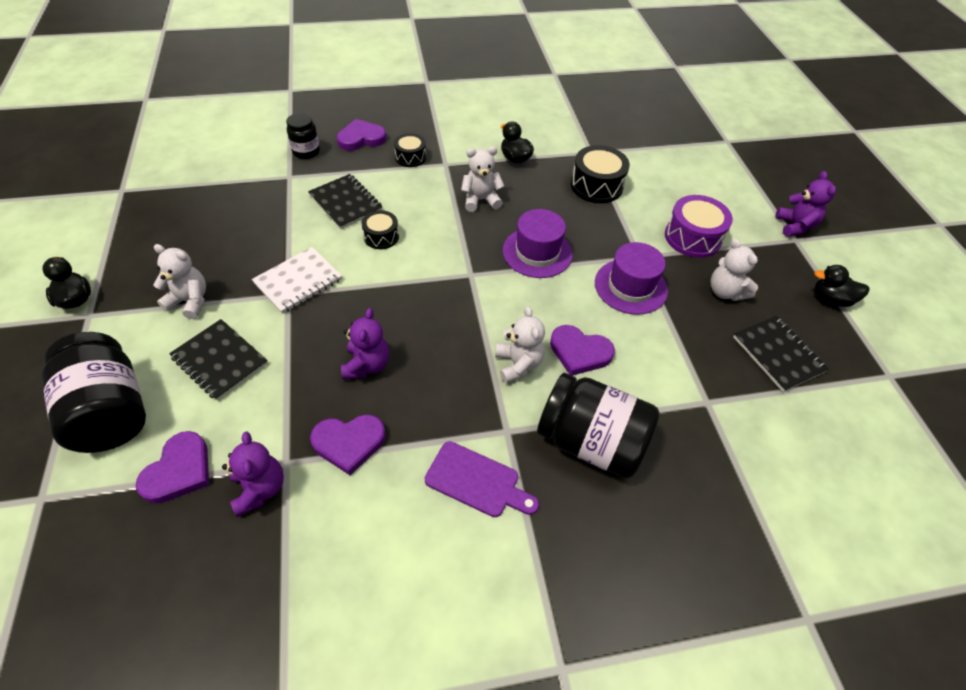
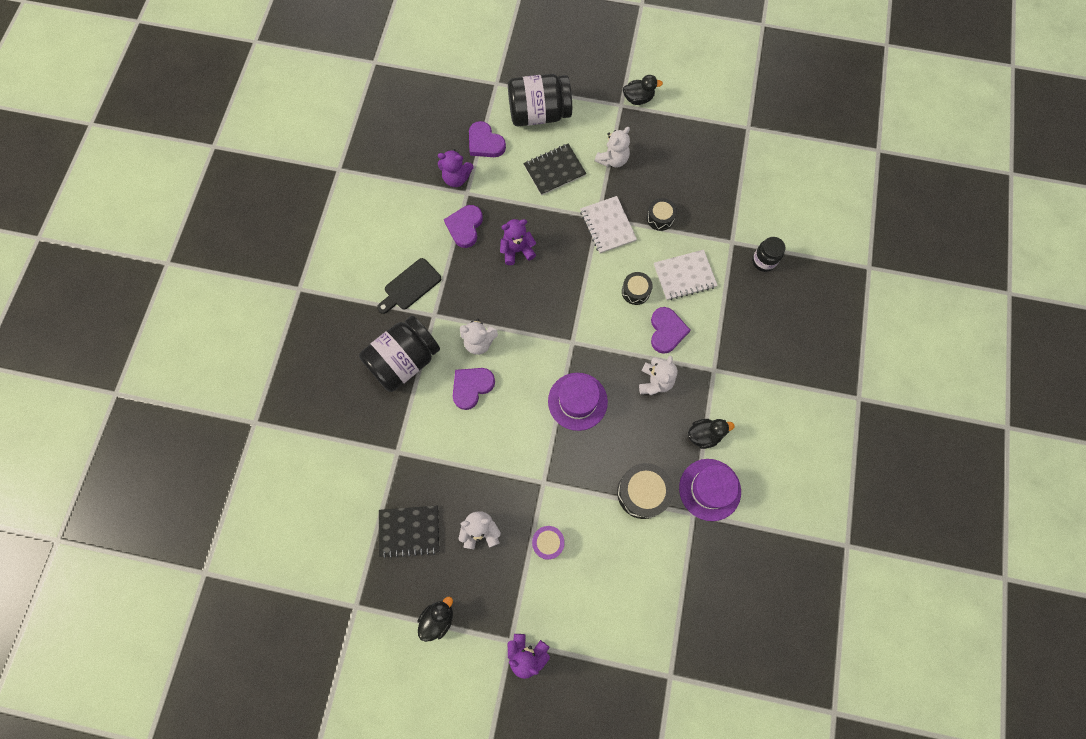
camera: 115 degrees right, 20 degrees up
(346, 203) = (684, 276): black notebook -> white notebook
(361, 138) = (772, 310): purple heart -> purple heart (666, 331)
(367, 365) = (517, 250): purple teddy bear -> purple teddy bear turned 135 degrees clockwise
(410, 157) = (732, 343): black drum -> black drum (660, 218)
(477, 481) = (410, 286): purple cutting board -> black cutting board
(630, 286) = (515, 456): purple hat -> purple hat (709, 489)
(692, 237) = (548, 543): purple drum -> purple drum, size x0.61

